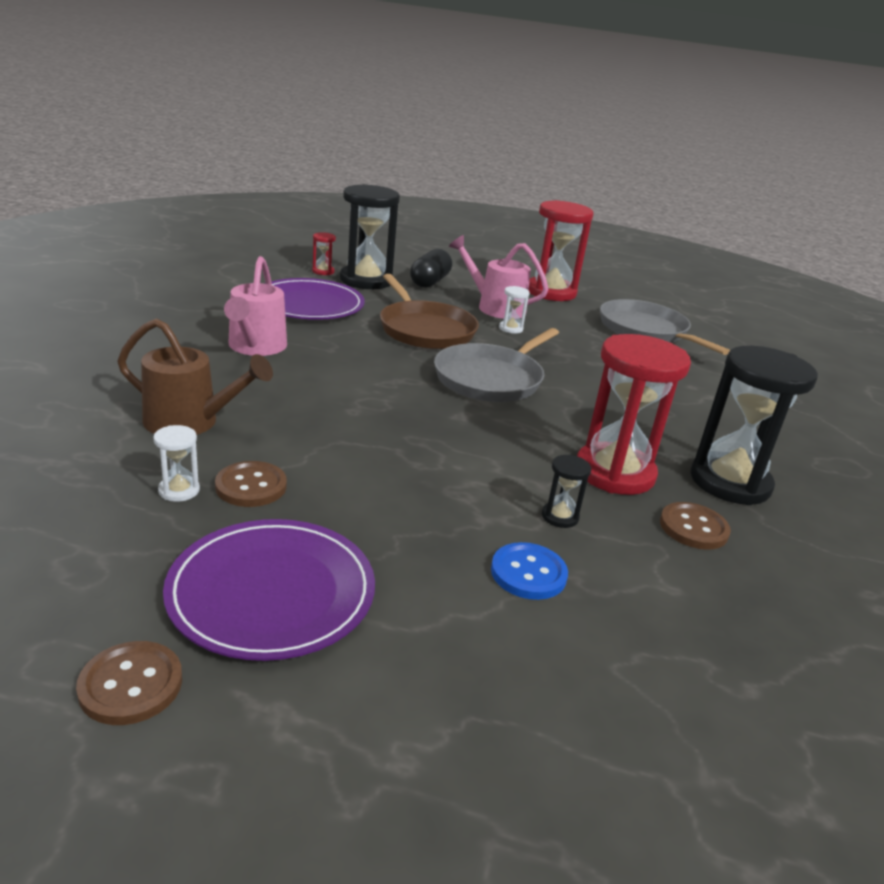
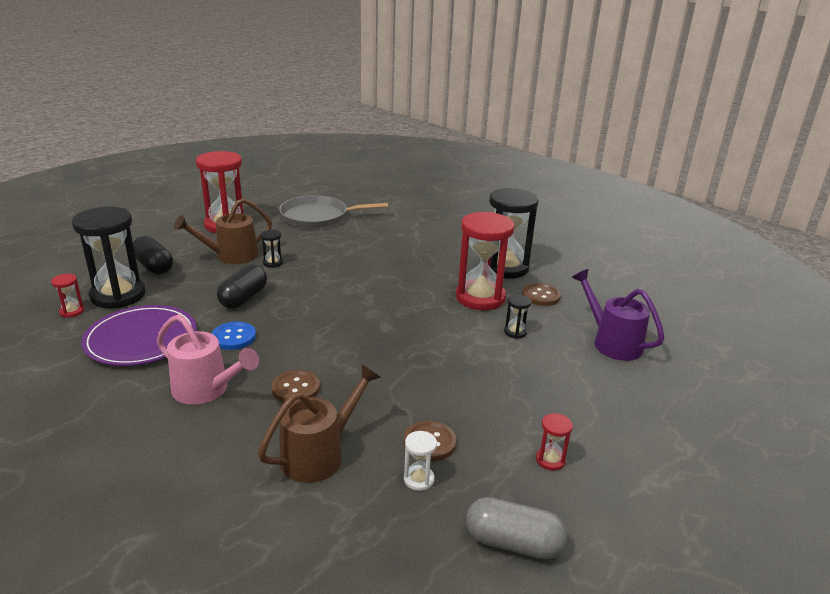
camera: 60 degrees left, 0 degrees up
(89, 580) = (513, 543): none -> grey capsule
(131, 685) = (619, 536): brown button -> brown button (295, 388)
(272, 592) = (550, 460): purple plate -> red hourglass
(425, 329) = (243, 298): brown pan -> black capsule
(491, 379) = (343, 297): grey pan -> none
(494, 307) = (230, 256): pink watering can -> brown watering can
(510, 328) = (273, 263): white hourglass -> black hourglass
(528, 573) = (561, 361): blue button -> blue button (234, 337)
(644, 625) = (611, 342): none -> purple watering can

